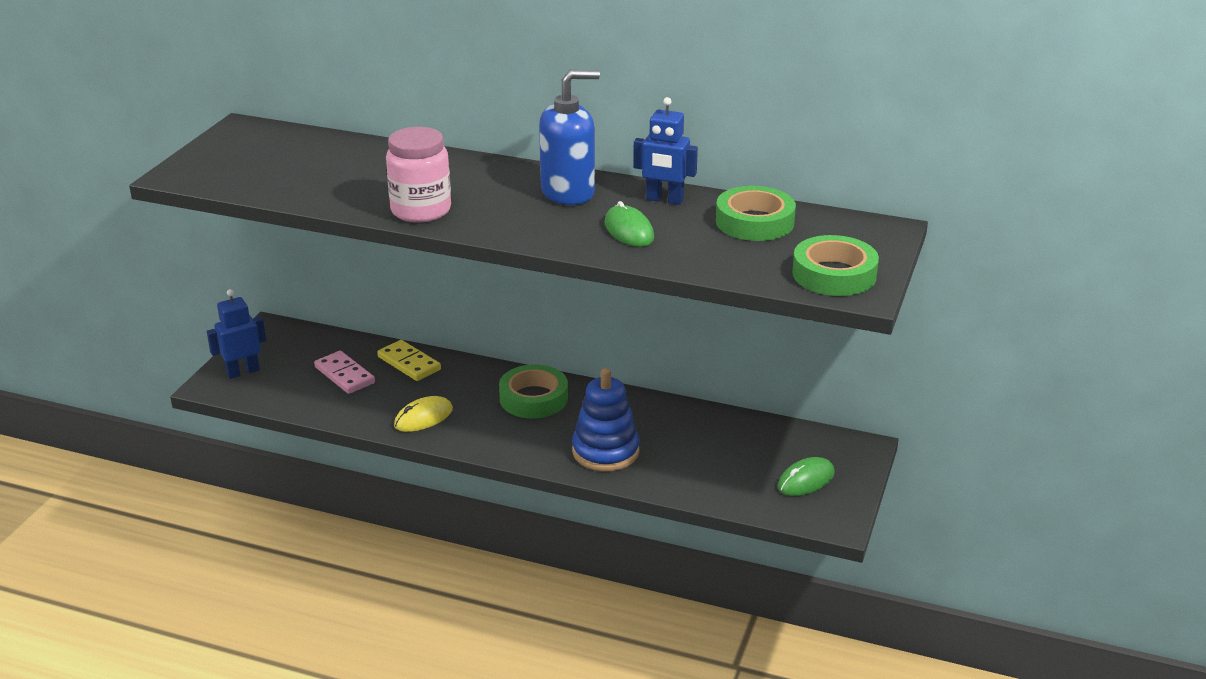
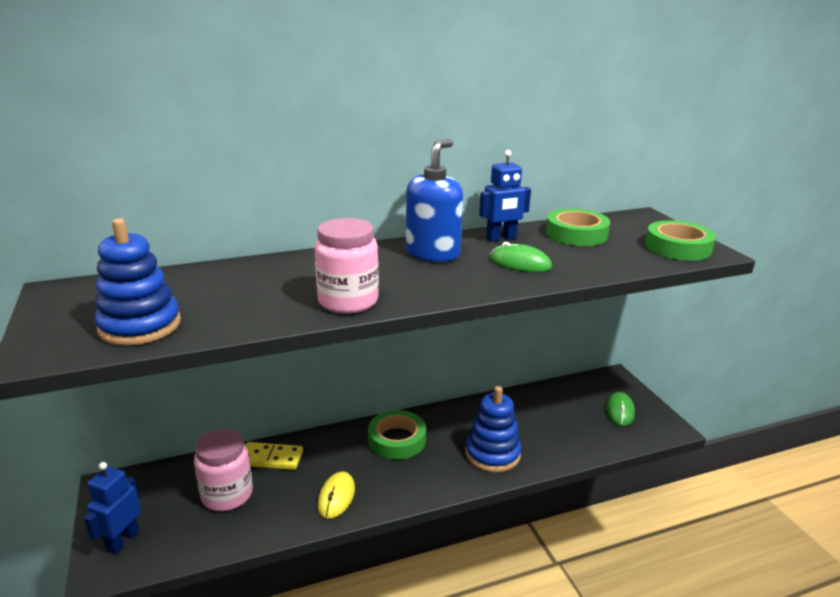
camera: 40 degrees left, 5 degrees down
(256, 176) = (140, 326): none -> blue stacking toy
(344, 375) = (227, 495): pink domino -> pink jar

